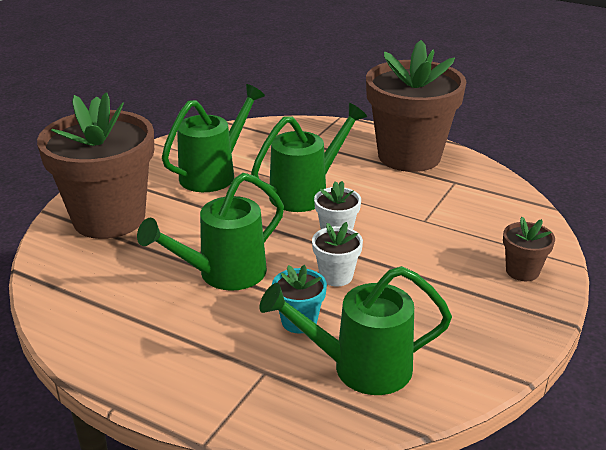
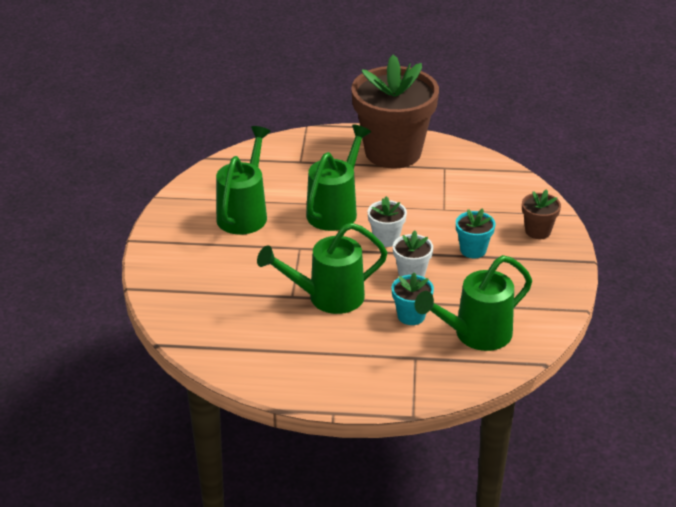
camera: 25 degrees left, 5 degrees up
(109, 218) = (193, 279): brown flower pot -> none
(223, 274) = (327, 297): green watering can -> green watering can turned 45 degrees clockwise
(427, 270) = (473, 250): none -> turquoise flower pot

